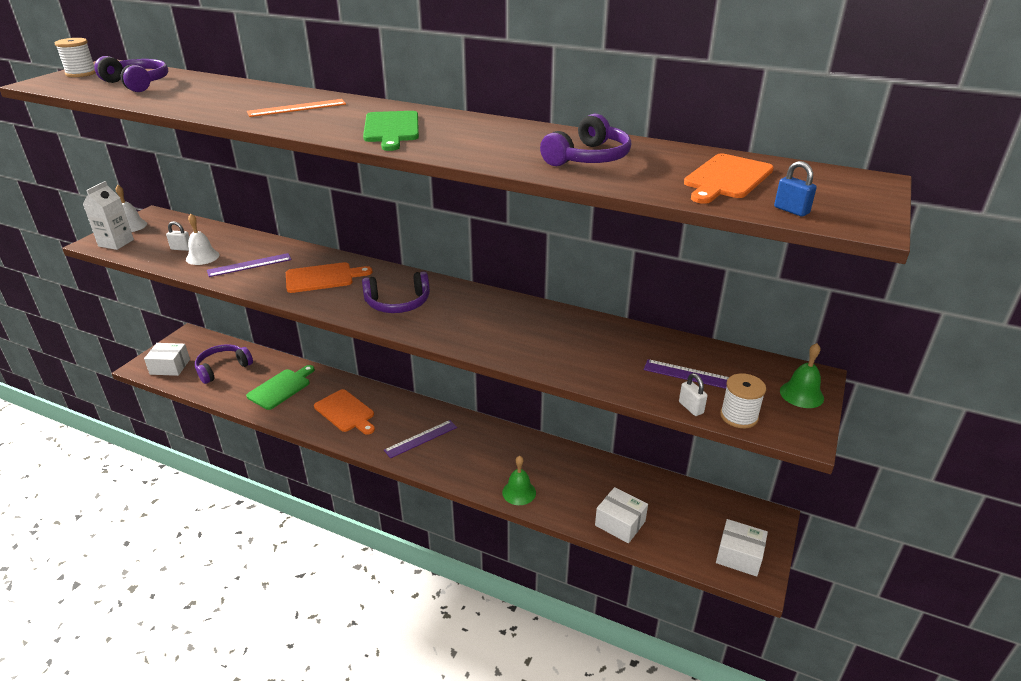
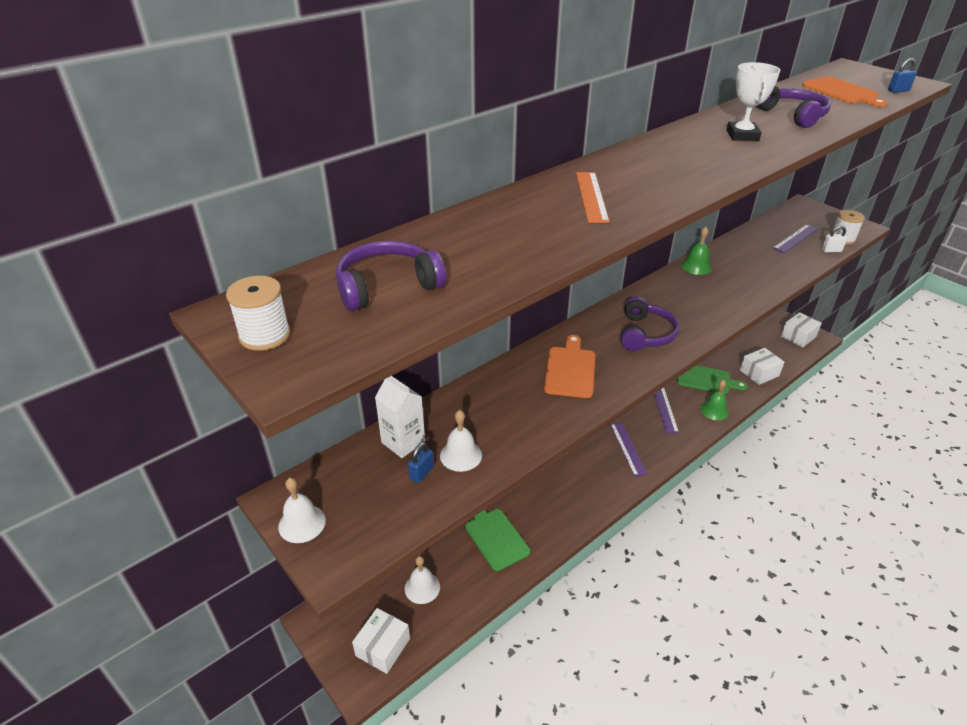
camera: 65 degrees left, 5 degrees up
(116, 243) = (353, 542): white carton -> white carton (403, 442)
(181, 248) = (421, 473): white padlock -> blue padlock
(223, 368) = (422, 587): purple headphones -> white bell
(249, 265) = (508, 418): purple ruler -> purple ruler (664, 408)
(346, 412) = (565, 491): orange cutting board -> none
(391, 129) = (690, 164): green cutting board -> green cutting board (706, 379)
(493, 141) = (742, 135): none -> white trophy
(801, 394) = (822, 213): green bell -> green bell (696, 266)

